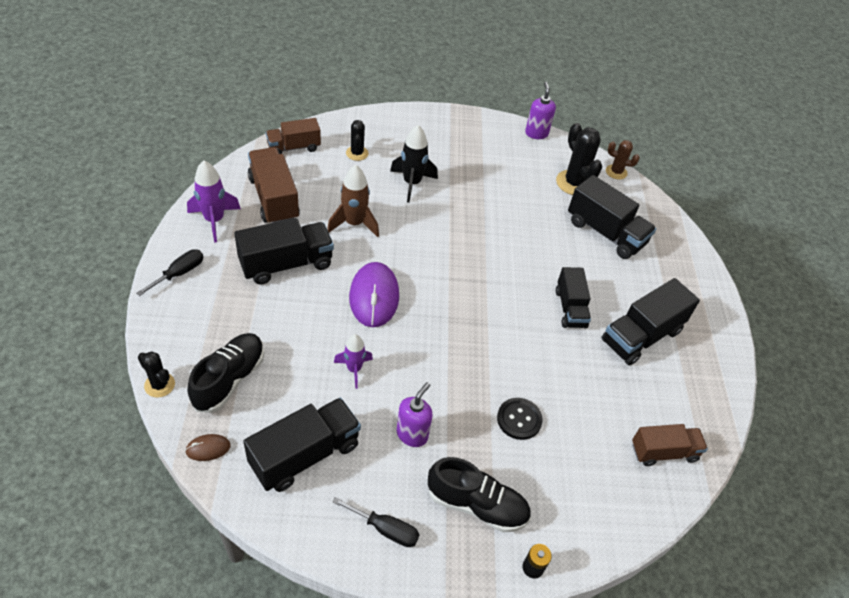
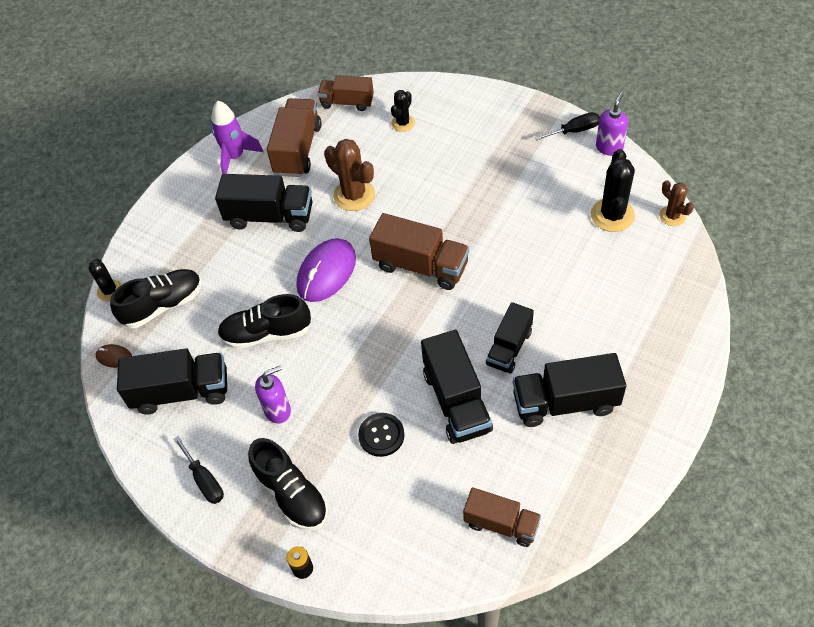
camera: 40 degrees right, 5 degrees up
(179, 273) = (179, 198): black screwdriver -> black screwdriver (574, 131)
(354, 224) = (354, 195): brown rocket -> brown cactus
(354, 369) = (266, 333): purple rocket -> black shoe
(412, 183) = (436, 169): black rocket -> none
(453, 266) = (421, 266): none -> brown truck
(605, 233) = (607, 281): black truck -> black truck (456, 401)

